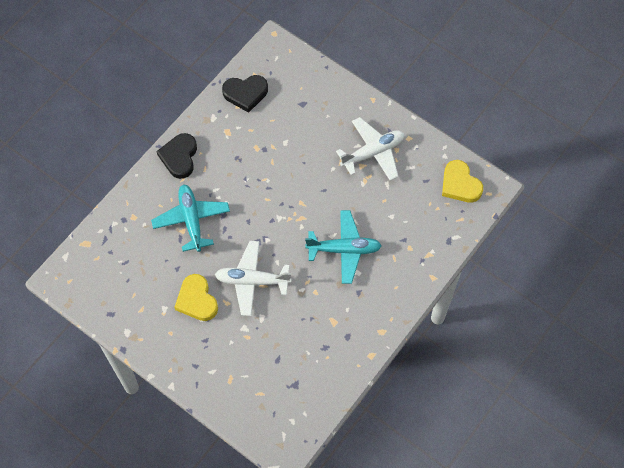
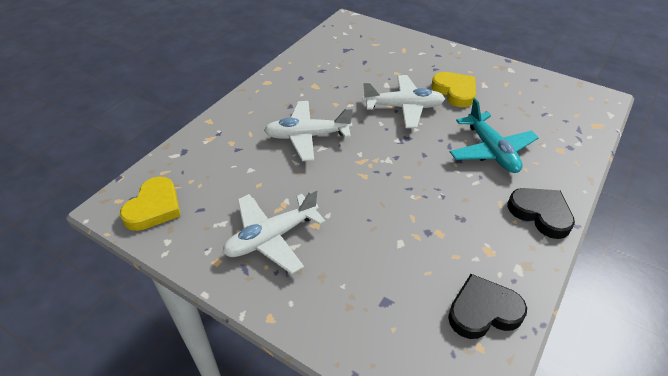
camera: 175 degrees right, 20 degrees down
(179, 157) = (540, 213): black heart -> black heart turned 45 degrees counterclockwise
(344, 249) = (307, 136): turquoise plane -> white plane
(460, 184) = (154, 207): yellow heart -> yellow heart turned 60 degrees clockwise

